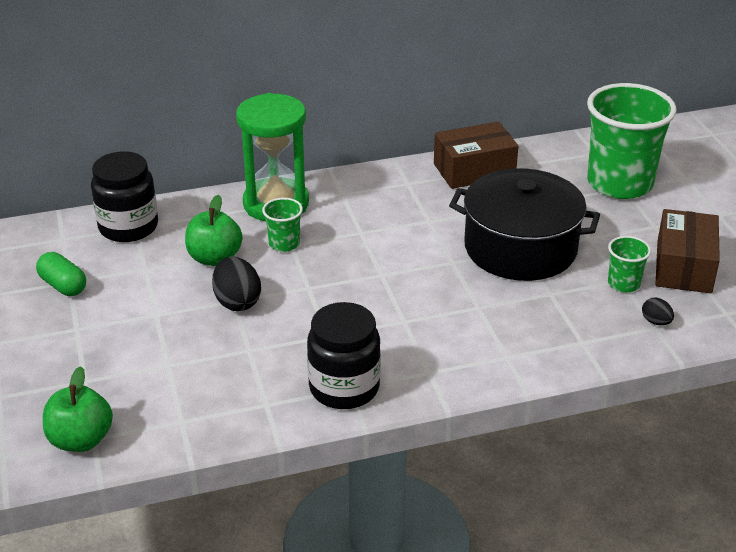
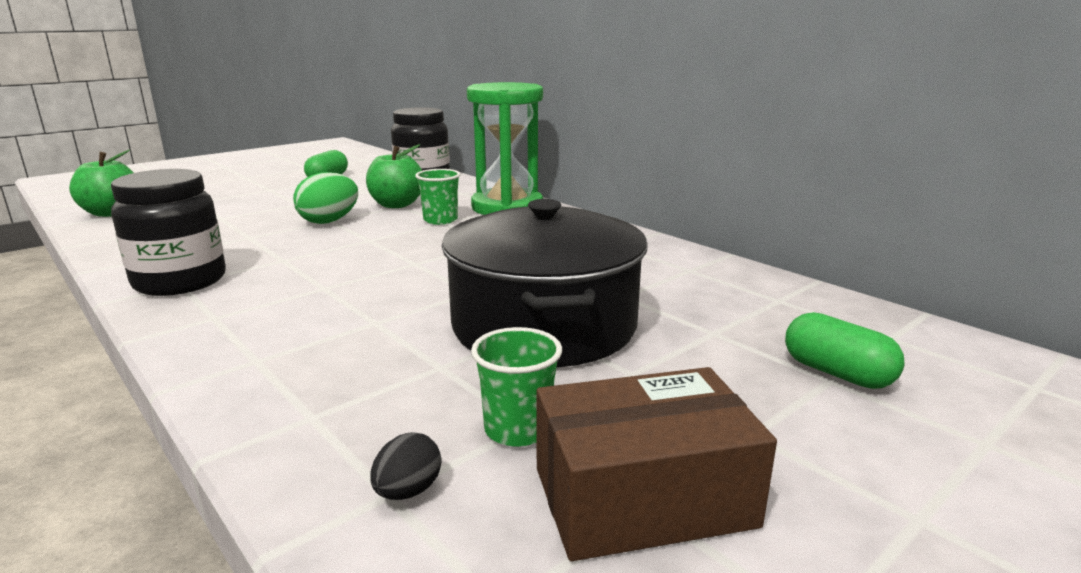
camera: 65 degrees right, 15 degrees down
(237, 302) = (329, 221): black egg -> green egg
(474, 170) = (698, 270): brown box -> none
(619, 183) = (837, 373): green cup -> green capsule

